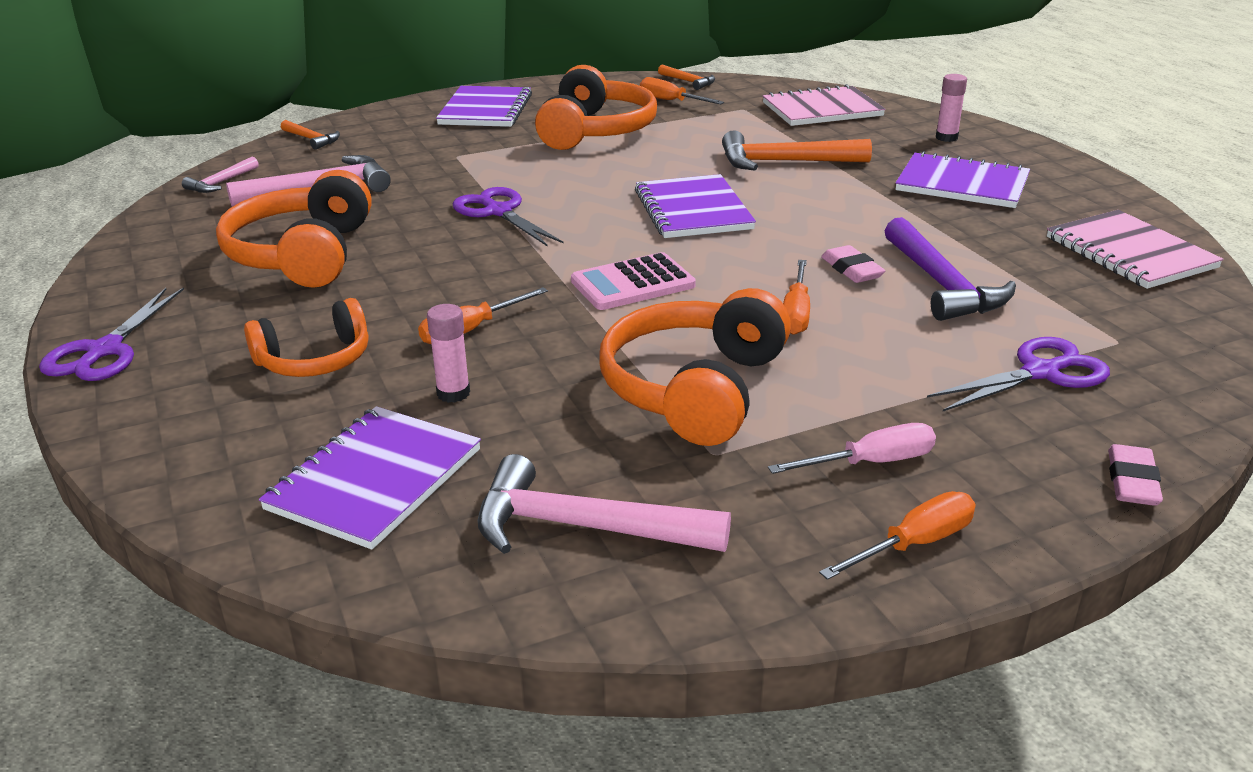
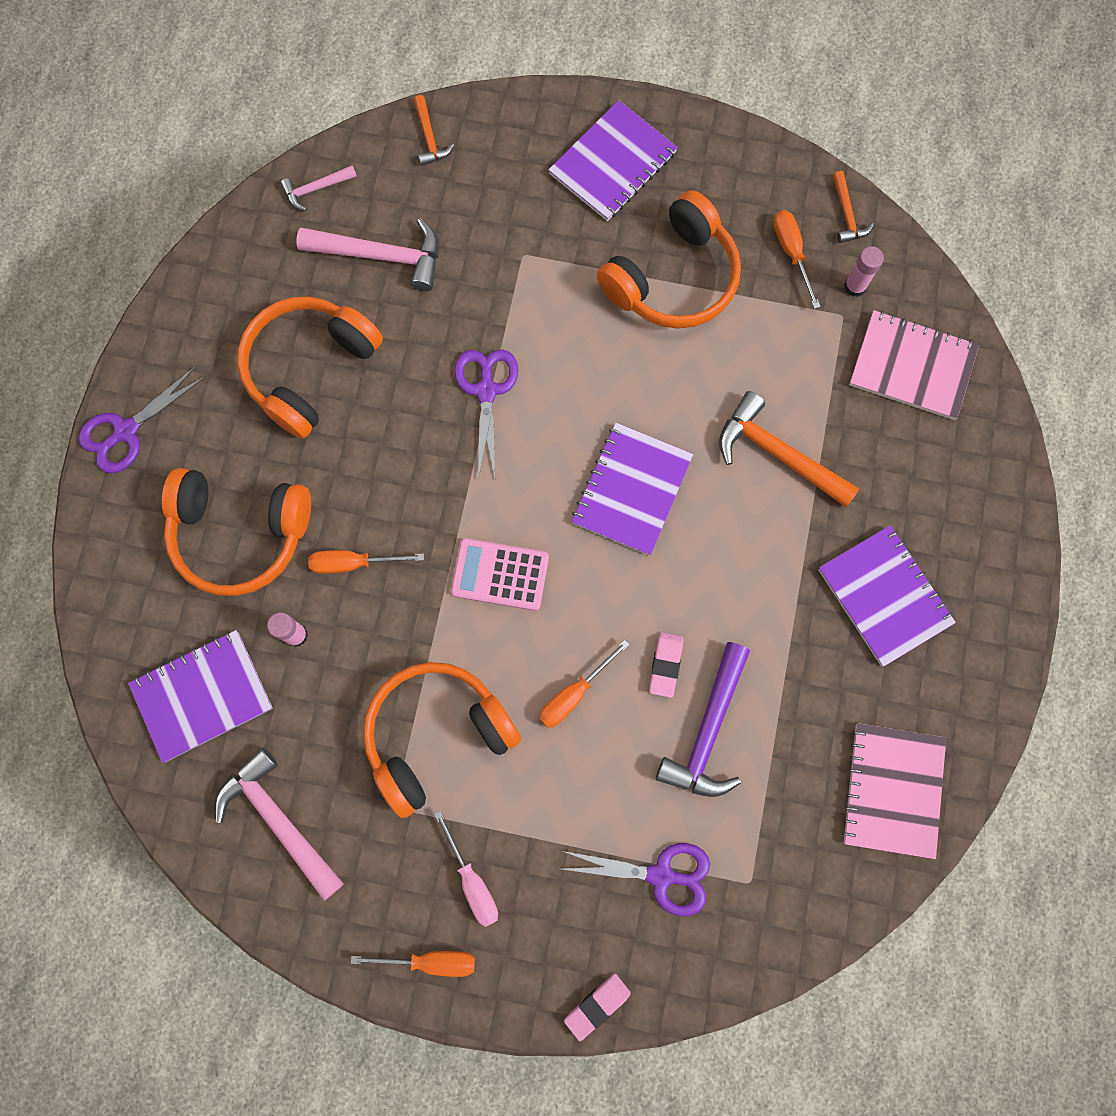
camera: 35 degrees right, 45 degrees up
(315, 360) = (240, 534): orange headphones -> orange headphones, size x1.60
(871, 463) = (472, 881): pink screwdriver -> pink screwdriver turned 45 degrees clockwise
(946, 138) = (964, 503): pink glue stick -> pink glue stick (855, 286)

